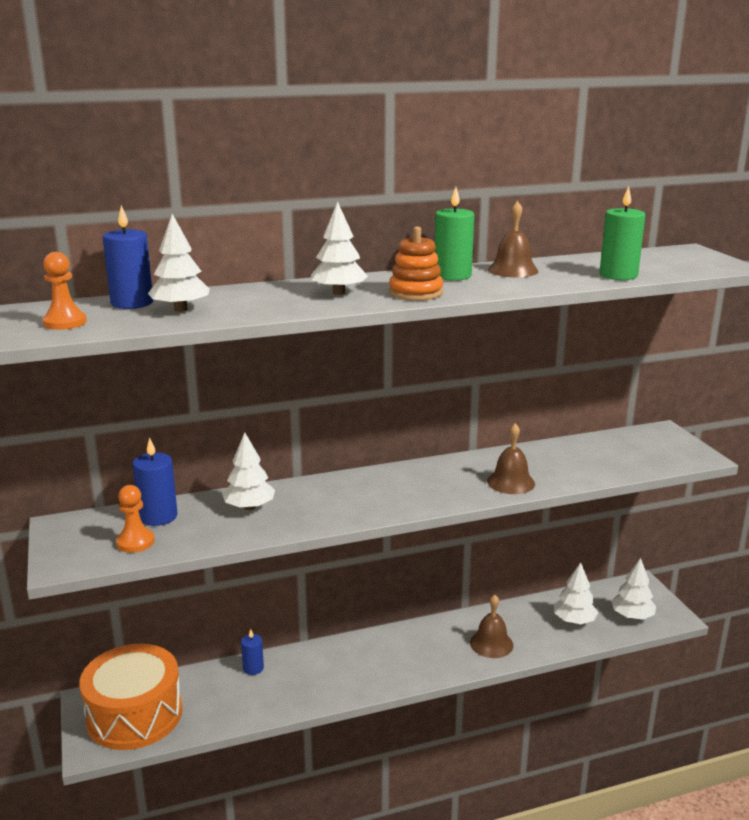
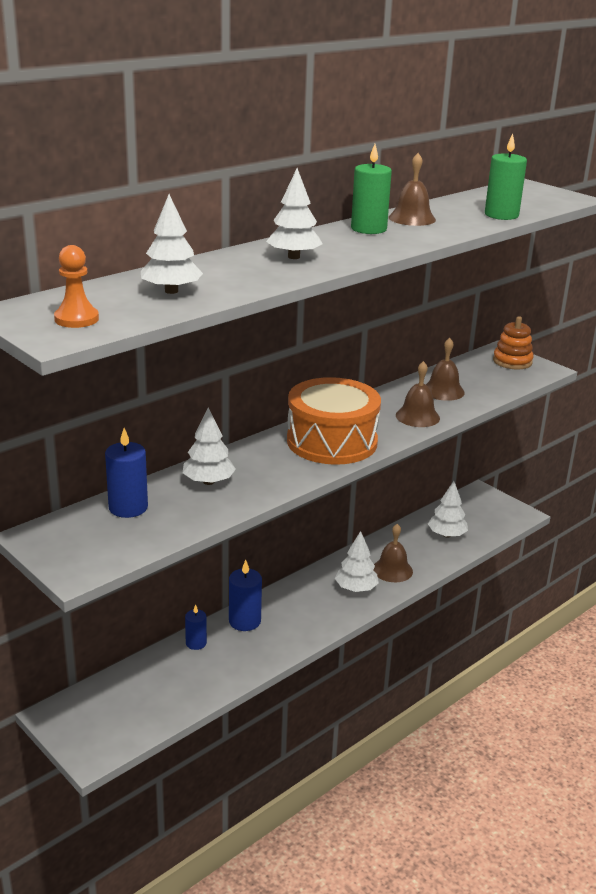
camera: 25 degrees left, 5 degrees up
(132, 303) = (112, 290): blue candle -> blue candle (244, 621)
(134, 715) = (111, 714): orange drum -> orange drum (332, 441)
(135, 542) = (130, 536): orange pawn -> none
(416, 293) = (361, 250): orange stacking toy -> orange stacking toy (512, 361)
(561, 461) = (443, 391): none -> brown bell
(632, 616) = (489, 520): white tree -> white tree (356, 588)

